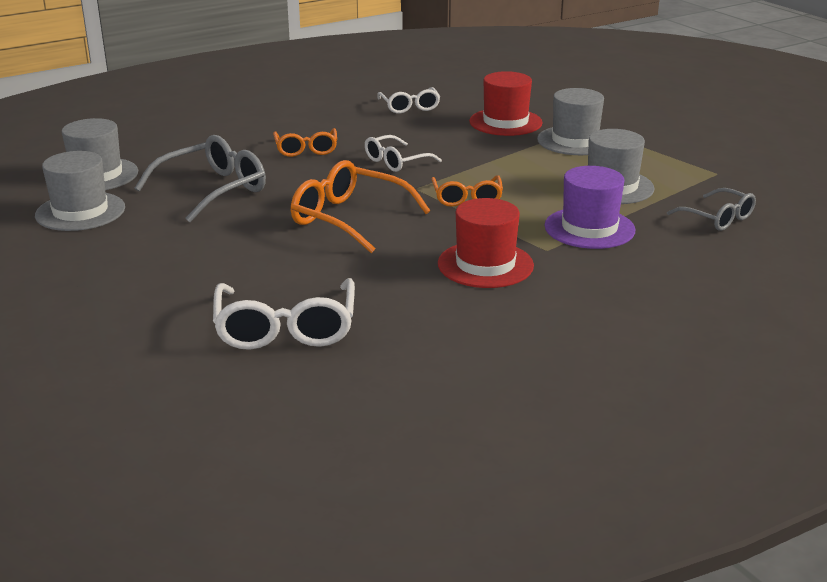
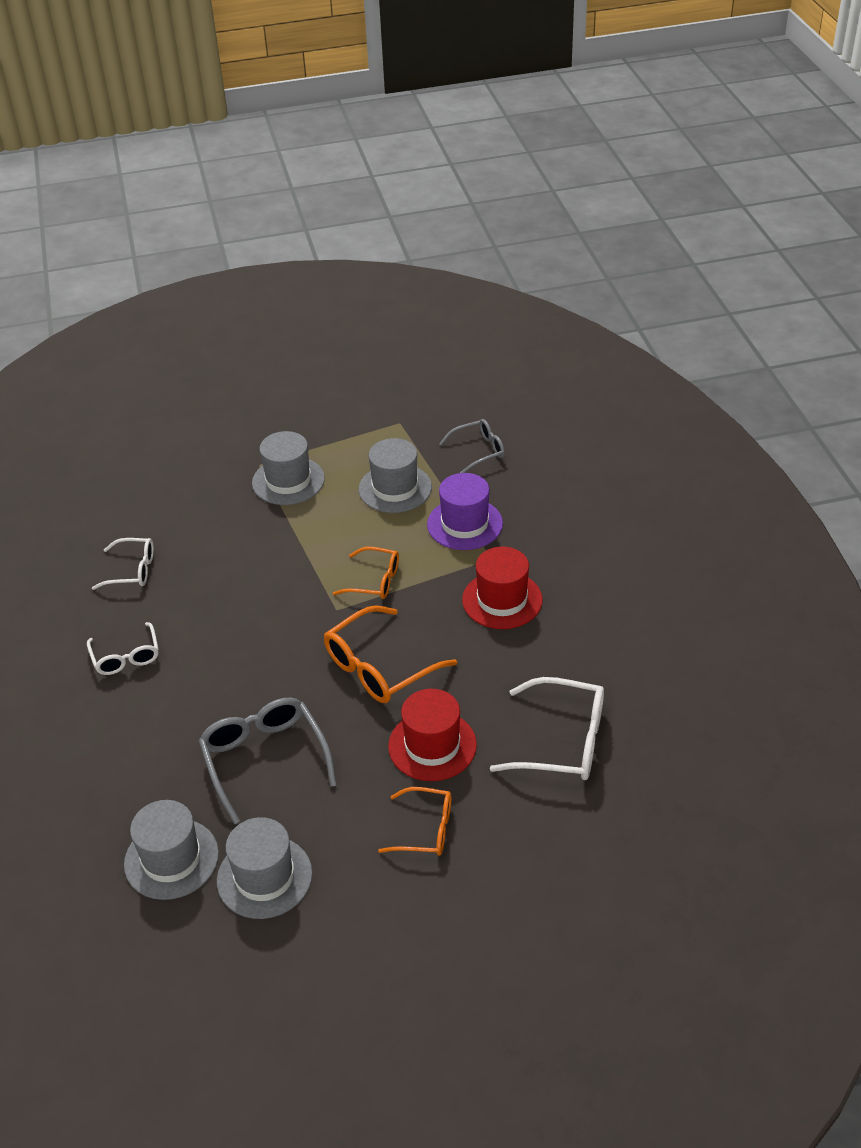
camera: 70 degrees left, 15 degrees up
(306, 149) = (199, 671): orange glasses -> orange glasses (424, 829)
(397, 161) = (269, 609): white glasses -> white glasses (126, 656)
(505, 122) = (217, 513): red hat -> red hat (432, 745)

